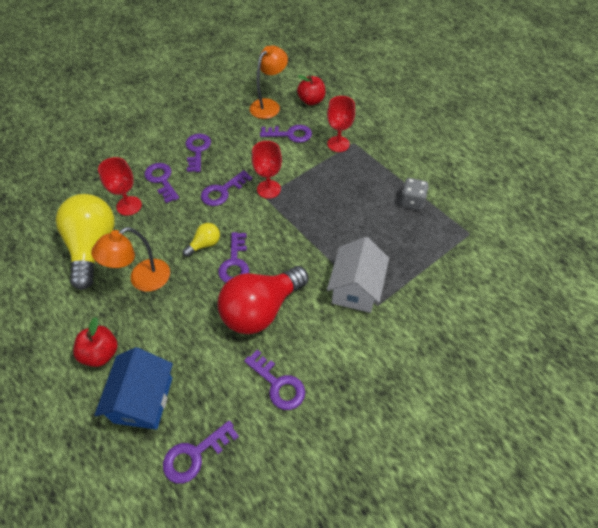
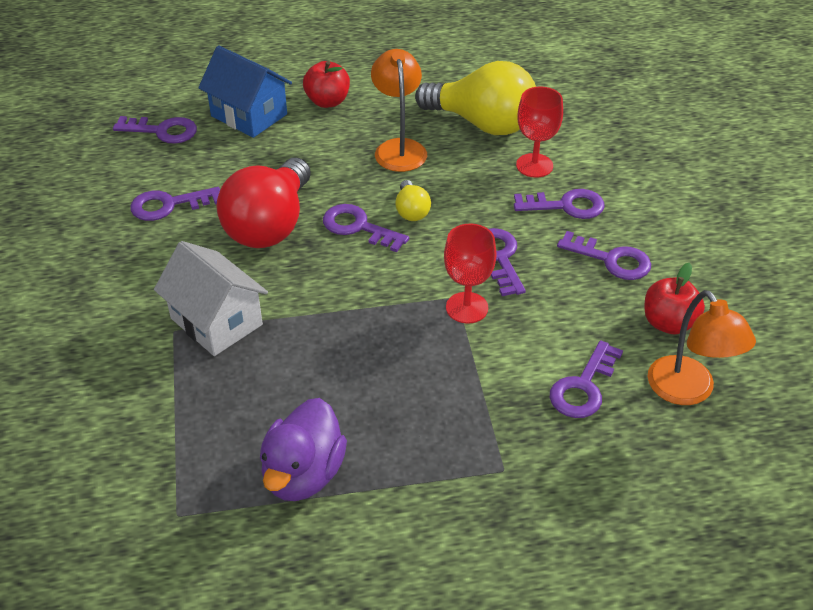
camera: 120 degrees right, 10 degrees down
(195, 455) = (162, 131): purple key -> purple key turned 105 degrees clockwise
(261, 310) = (270, 225): red light bulb -> red light bulb turned 150 degrees counterclockwise
(311, 101) = (670, 463): red apple -> red apple (668, 323)
(338, 144) = (515, 444): red goblet -> none
(411, 202) = (303, 474): grey dice -> purple duck

